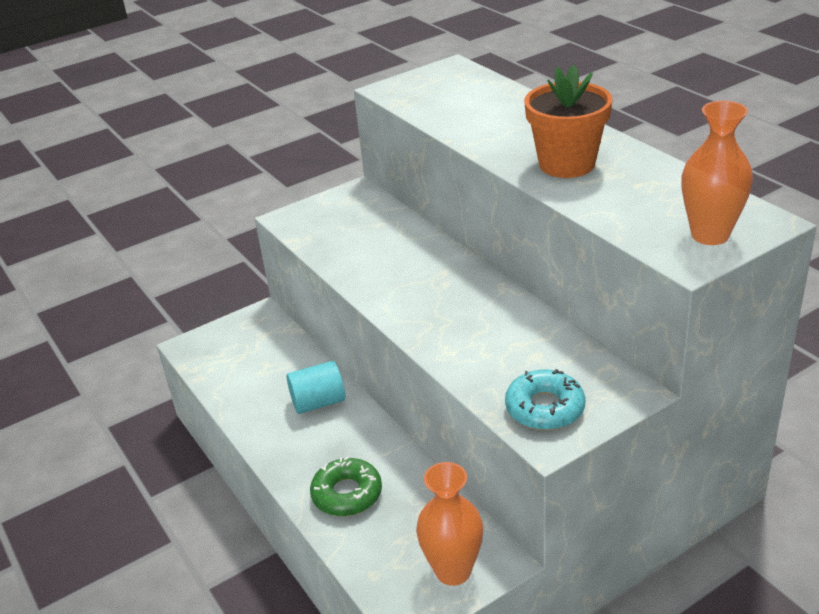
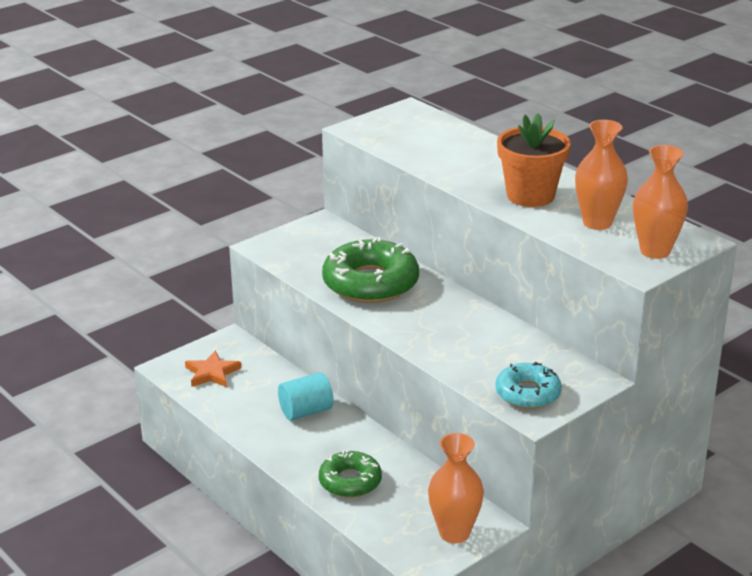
camera: 10 degrees left, 5 degrees down
(232, 353) = (212, 373): none -> orange star
(391, 262) = (370, 283): none -> green donut
(642, 197) = (597, 223): none -> orange vase

